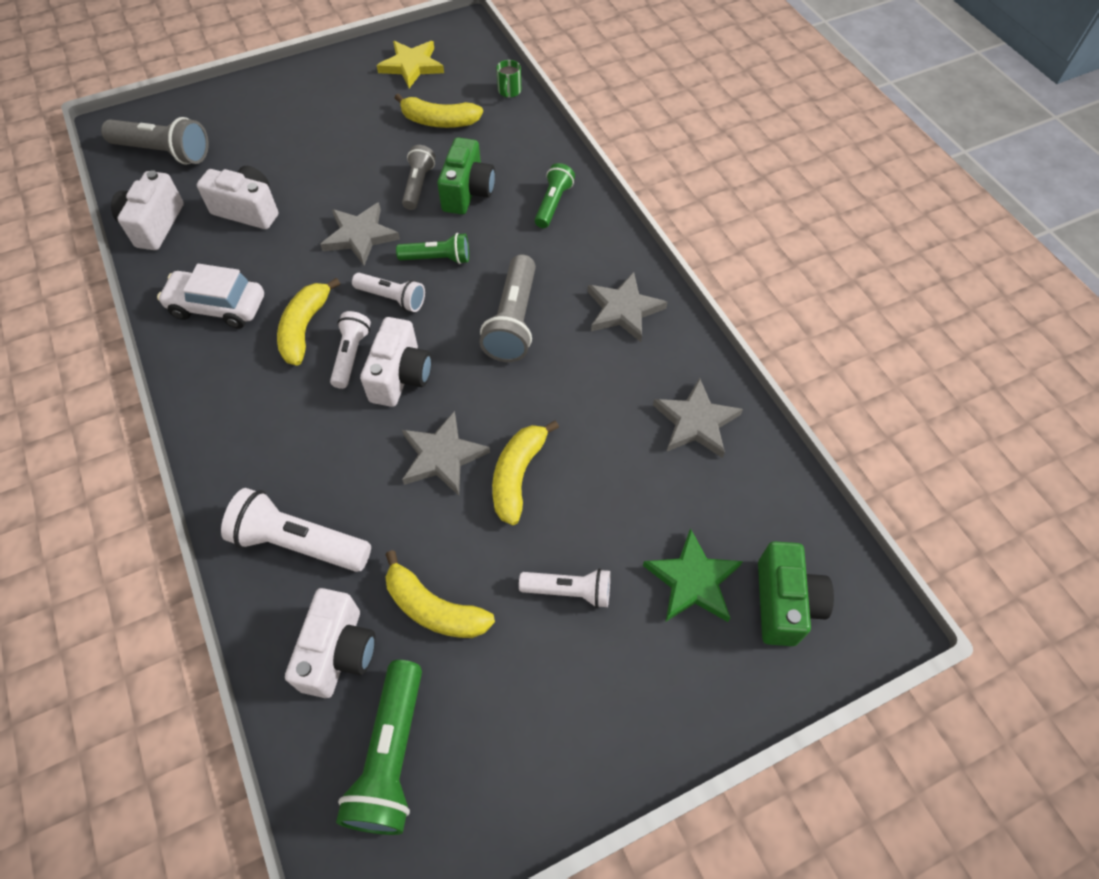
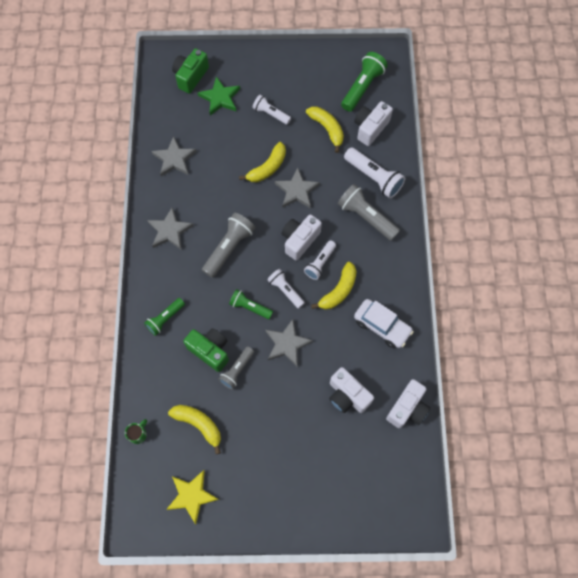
camera: 155 degrees left, 10 degrees up
(164, 152) = (390, 478): grey flashlight -> grey flashlight (366, 217)
(468, 192) = (210, 351): green camera -> green camera turned 90 degrees clockwise

